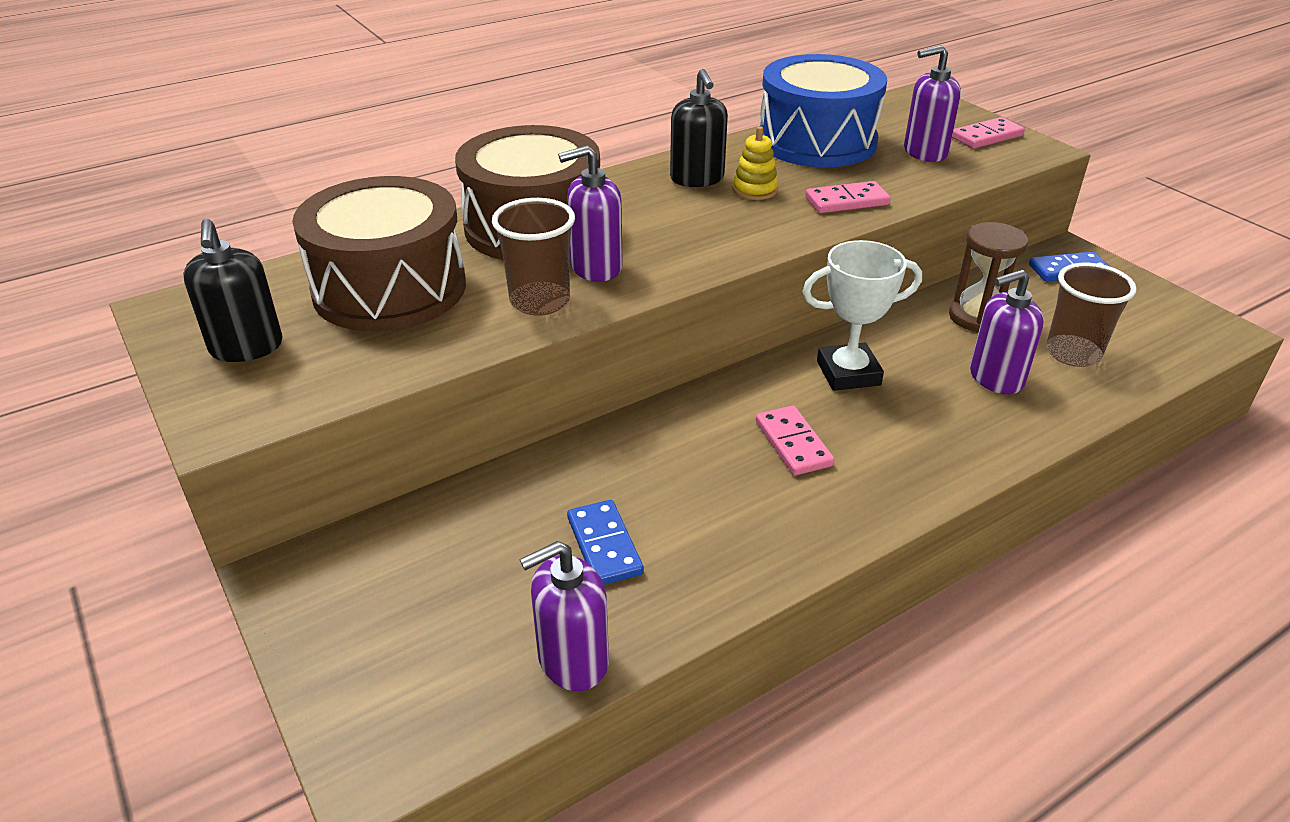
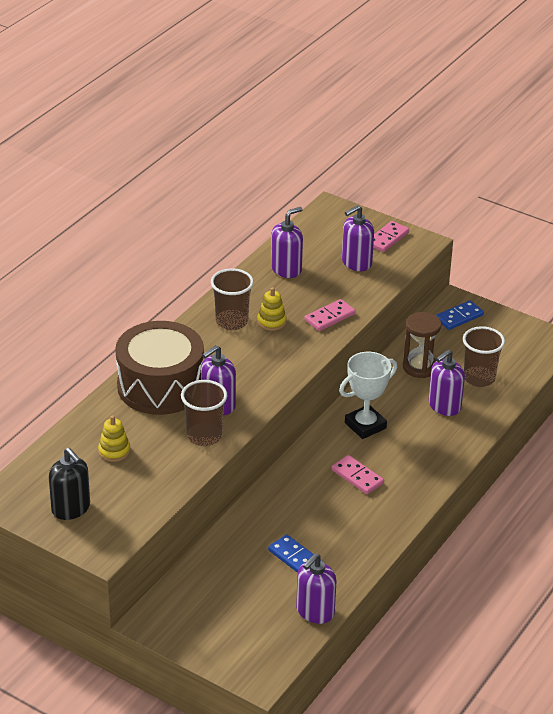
camera: 25 degrees left, 0 degrees up
(390, 288) = (114, 451): brown drum -> yellow stacking toy
(697, 179) = (232, 321): black soap dispenser -> brown cup
(817, 141) = (286, 269): blue drum -> purple soap dispenser

